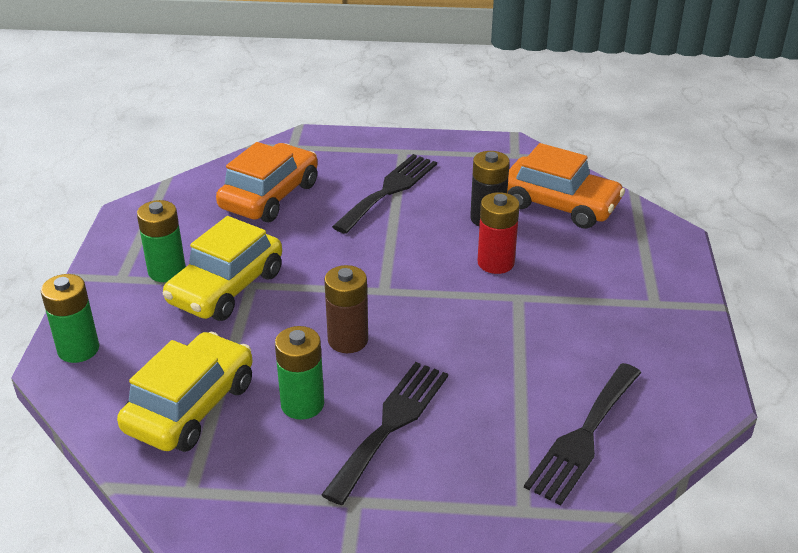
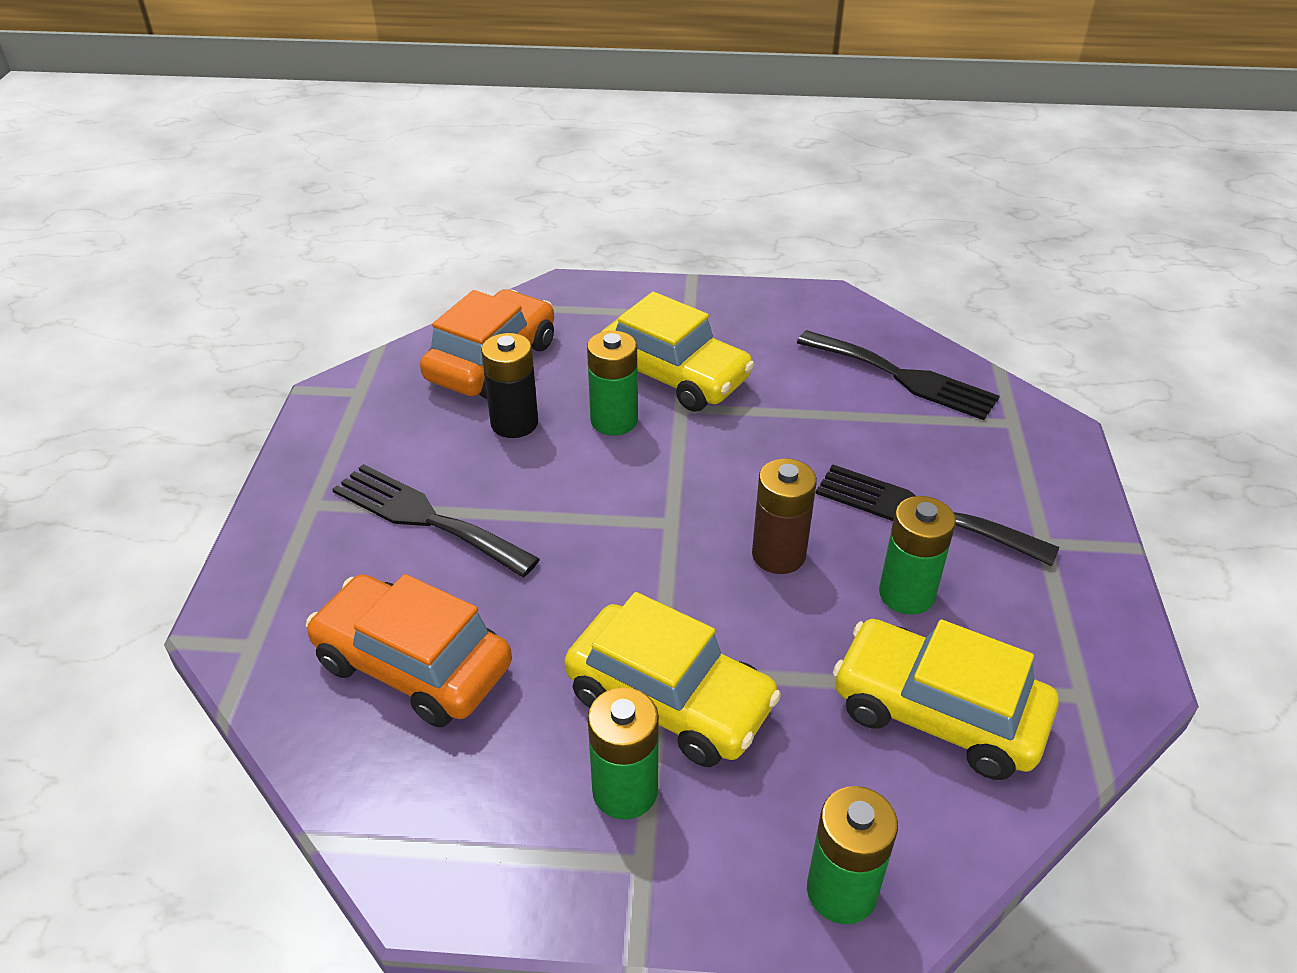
camera: 90 degrees left, 5 degrees up
(495, 263) = (614, 421): red battery -> green battery
(559, 293) = (674, 375): none -> yellow car

